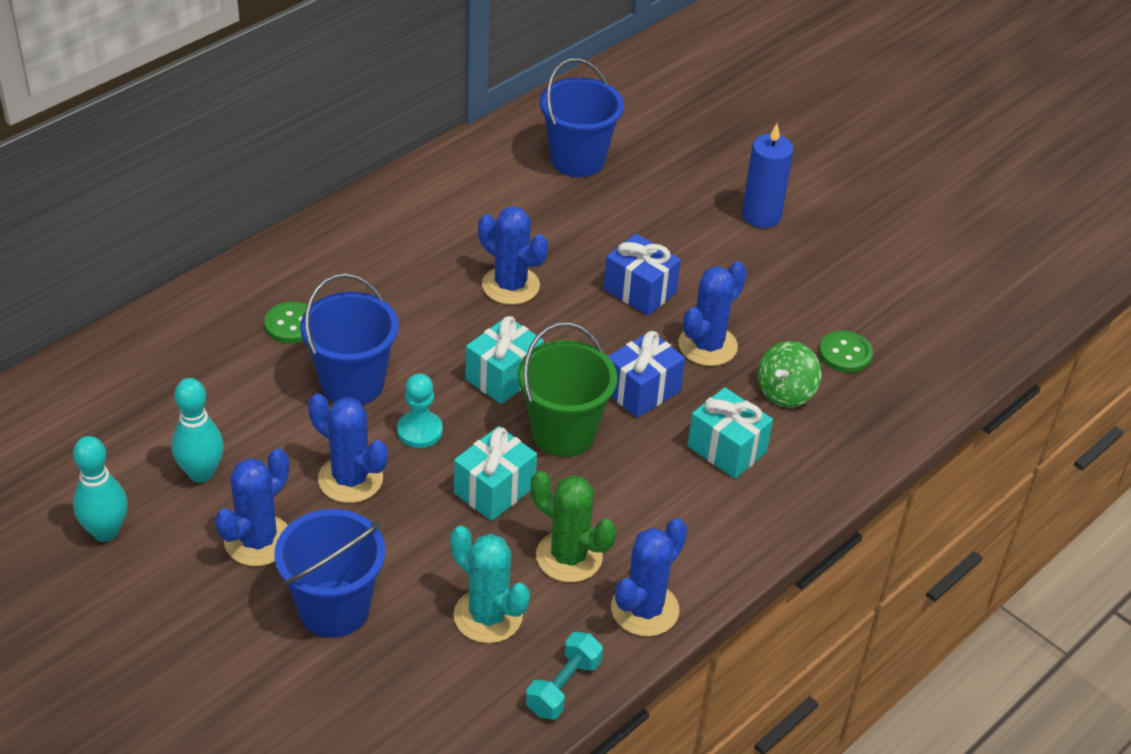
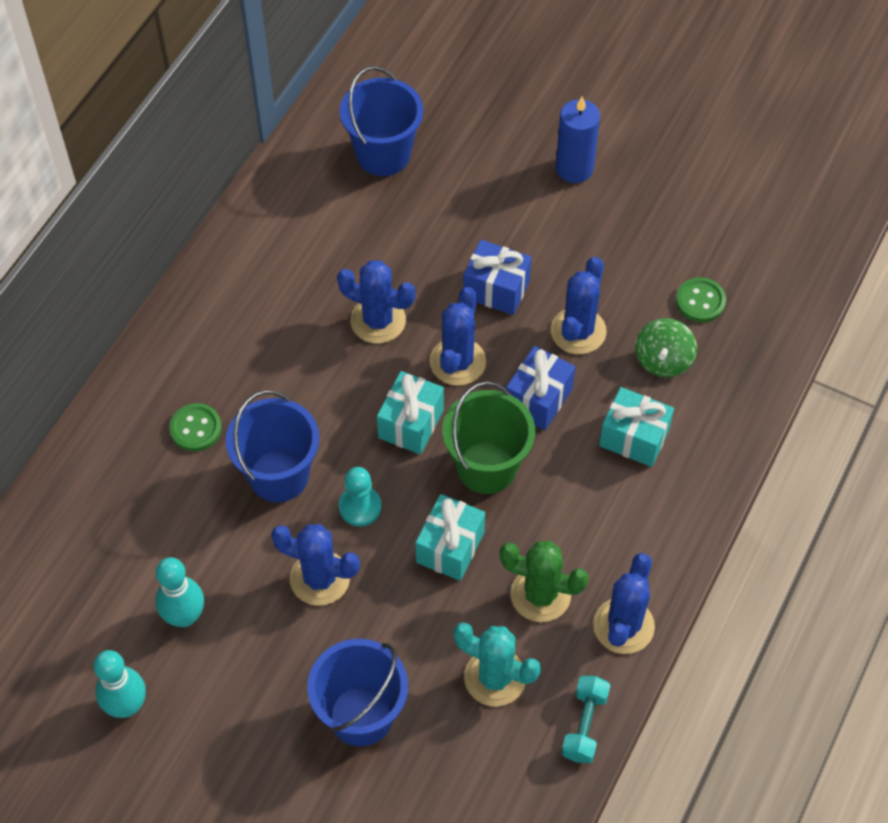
camera: 15 degrees left, 15 degrees up
(258, 541) = (266, 669): blue cactus -> blue cactus (457, 362)

